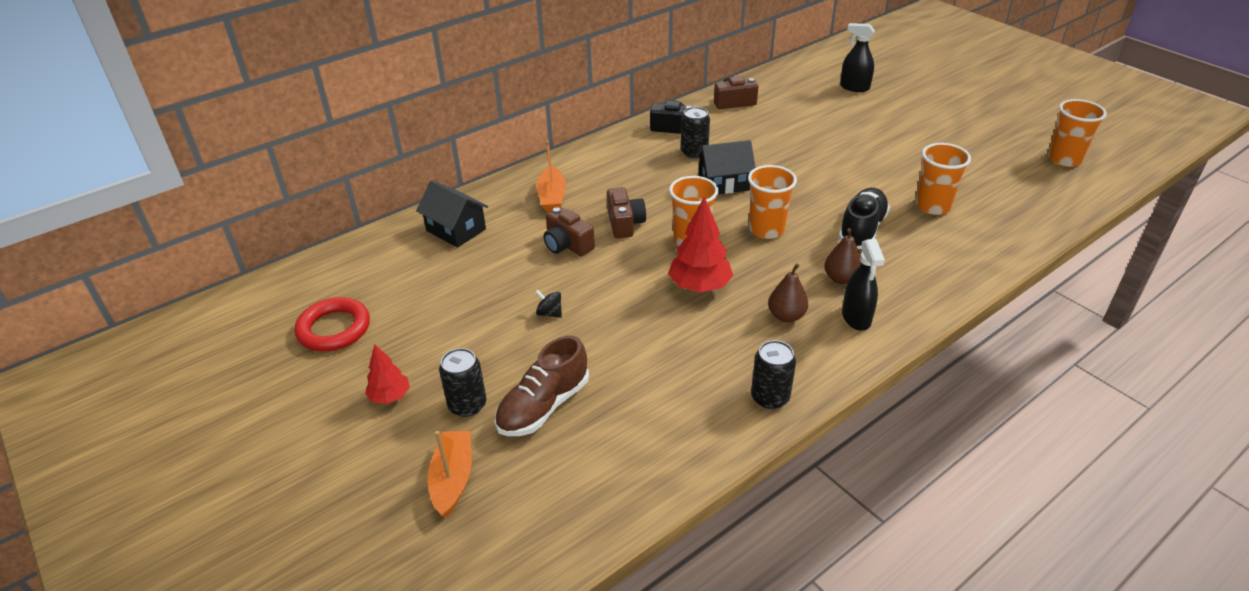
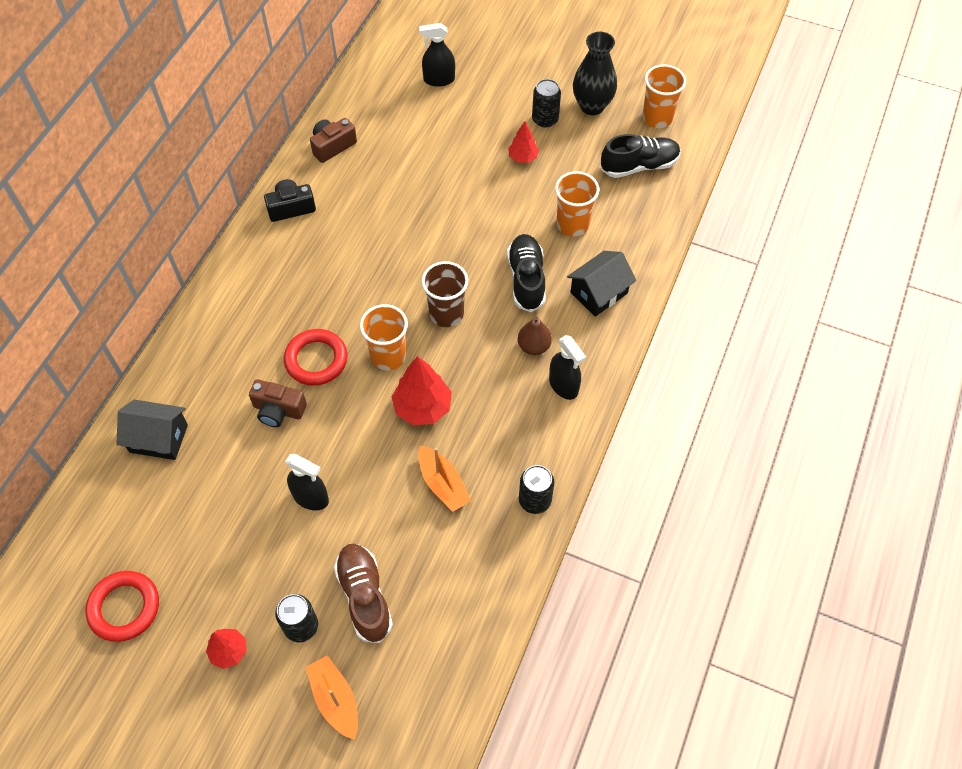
camera: 30 degrees left, 20 degrees up
(543, 406) = (364, 596): brown shoe -> brown shoe turned 150 degrees clockwise
(549, 313) = (311, 497): black spinning top -> black spray bottle
(552, 197) = (226, 354): orange boat -> orange boat (443, 484)
(625, 223) = (316, 360): brown camera -> red ring
(694, 152) = (331, 236): black can -> black can (545, 119)
(724, 183) = (380, 268): black house -> black house (599, 293)
(766, 230) = (446, 314): orange cup -> brown cup
(786, 316) = (509, 409): brown pear -> none
(906, 150) = (523, 157): none -> red tree
(996, 136) = (592, 106): none -> black vase
(1027, 186) = (639, 166): none -> black shoe

